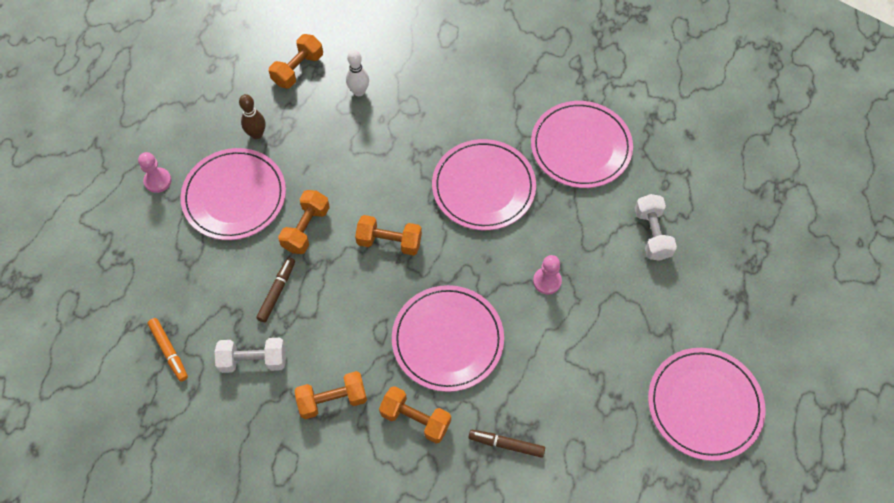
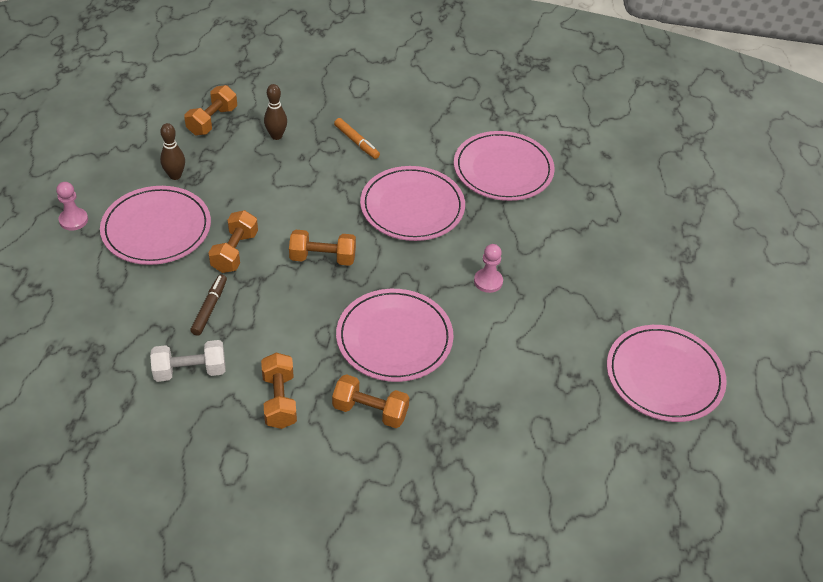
camera: 10 degrees left, 15 degrees down
(169, 351) = (97, 369): orange marker -> orange marker (356, 142)
(332, 400) = (279, 400): orange dumbbell -> orange dumbbell turned 75 degrees counterclockwise
(359, 91) = (276, 136): white bowling pin -> brown bowling pin
(506, 444) = (469, 426): brown marker -> none
(652, 234) = (585, 236): white dumbbell -> none

